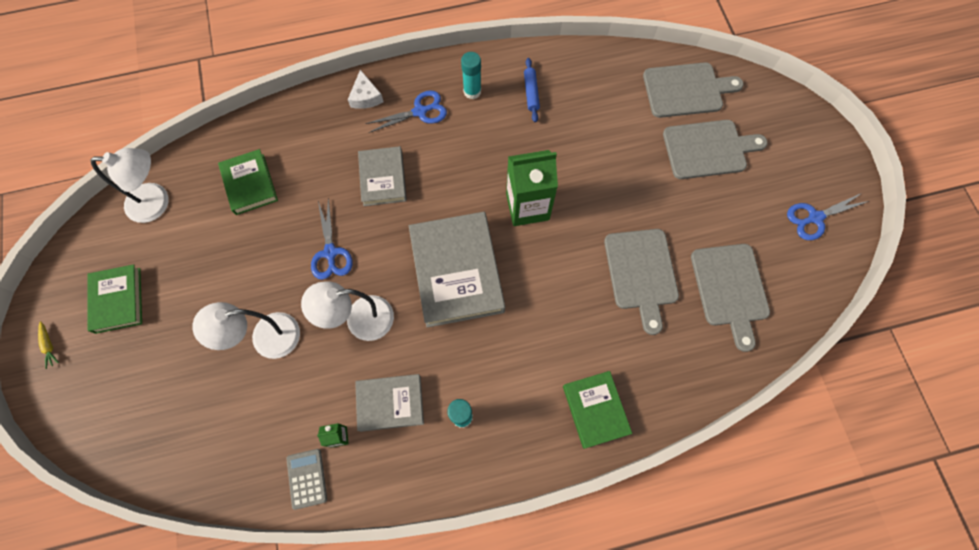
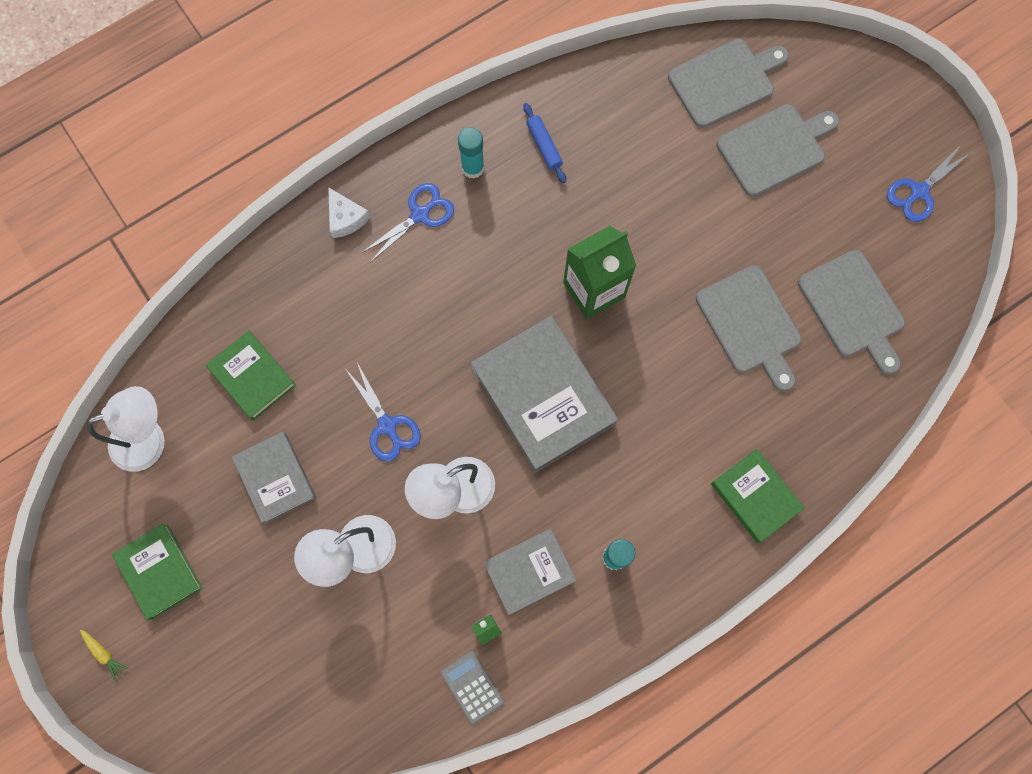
camera: 20 degrees left, 5 degrees up
(383, 178) = (410, 314): grey book -> grey book (275, 478)

